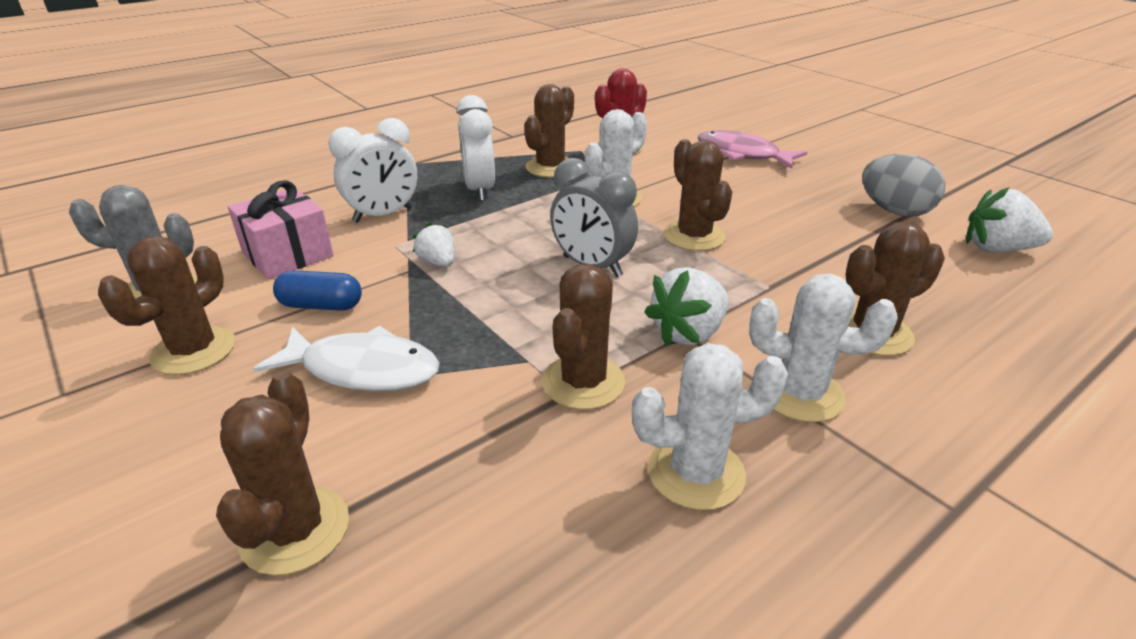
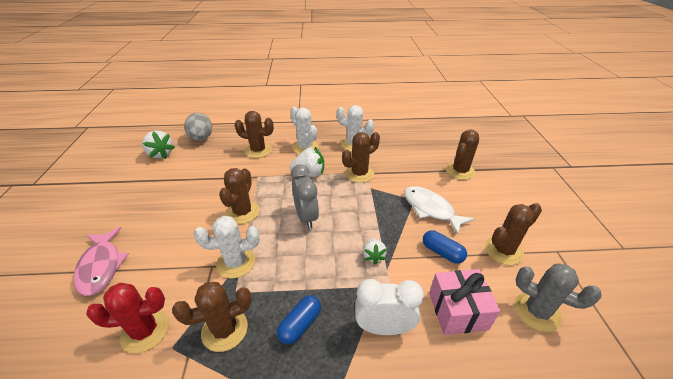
camera: 145 degrees left, 5 degrees up
(479, 190) = (300, 324): white clock -> blue capsule
(894, 211) = (145, 184): grey egg -> grey egg (201, 138)

